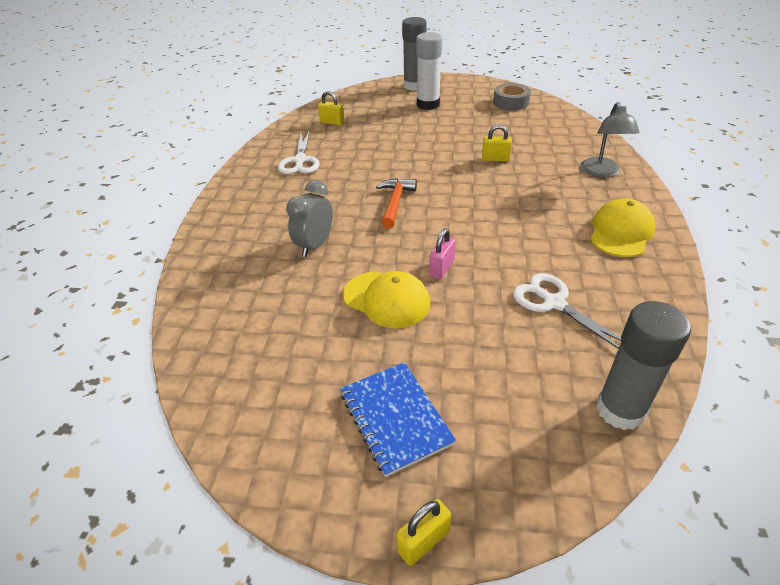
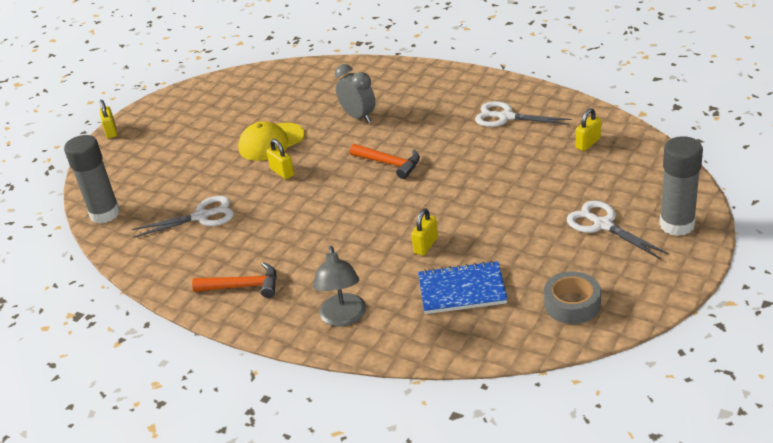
camera: 115 degrees right, 5 degrees down
(395, 418) = (178, 132): blue notebook -> blue notebook (462, 290)
(428, 105) = (603, 225): white glue stick -> white scissors
(441, 268) = (282, 172): pink padlock -> yellow padlock
(602, 172) = (343, 318): grey lamp -> grey lamp turned 120 degrees counterclockwise
(621, 232) = (243, 286): yellow cap -> orange hammer

